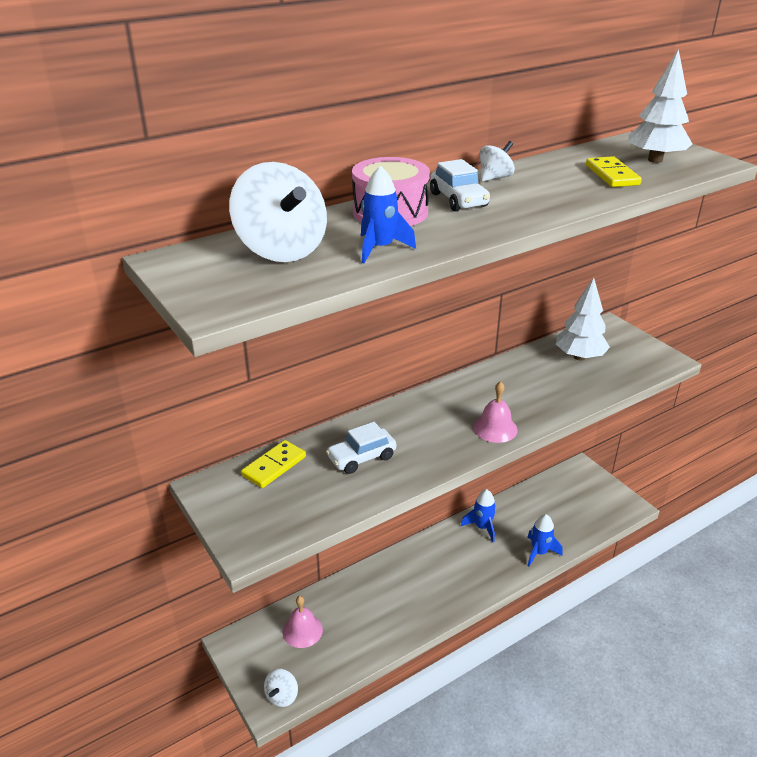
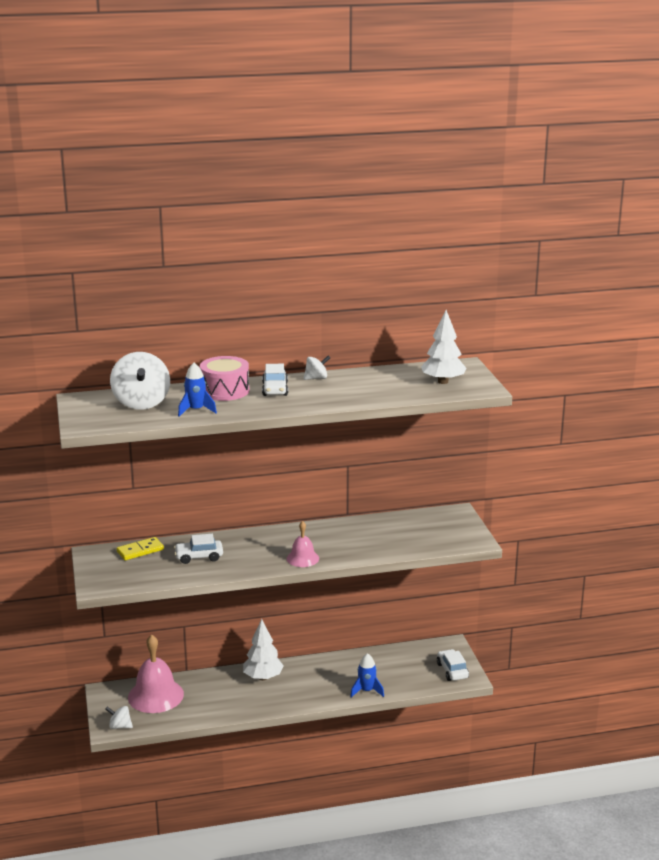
camera: 20 degrees right, 10 degrees down
(282, 696) = (120, 726): white spinning top -> white spinning top turned 60 degrees clockwise
(302, 630) = (155, 695): pink bell -> pink bell, size x1.80
(482, 527) = (334, 665): blue rocket -> none
(579, 357) = (410, 528): white tree -> white tree (263, 677)
(606, 501) = (452, 670): none -> white car
(612, 175) = (396, 387): yellow domino -> none

